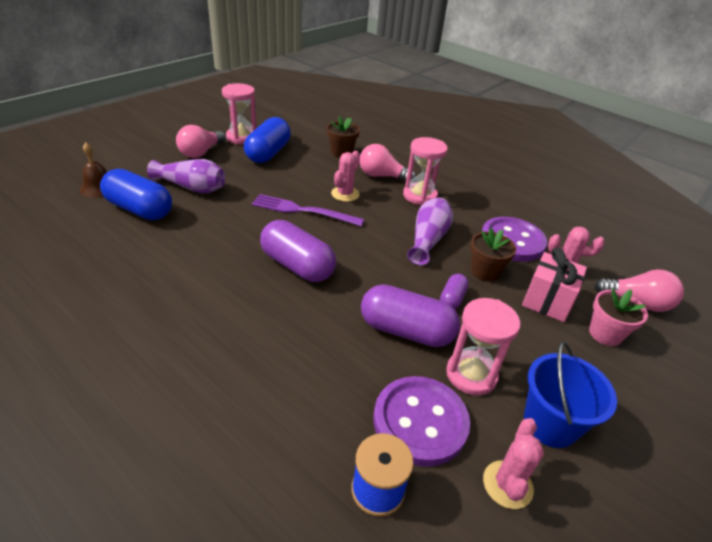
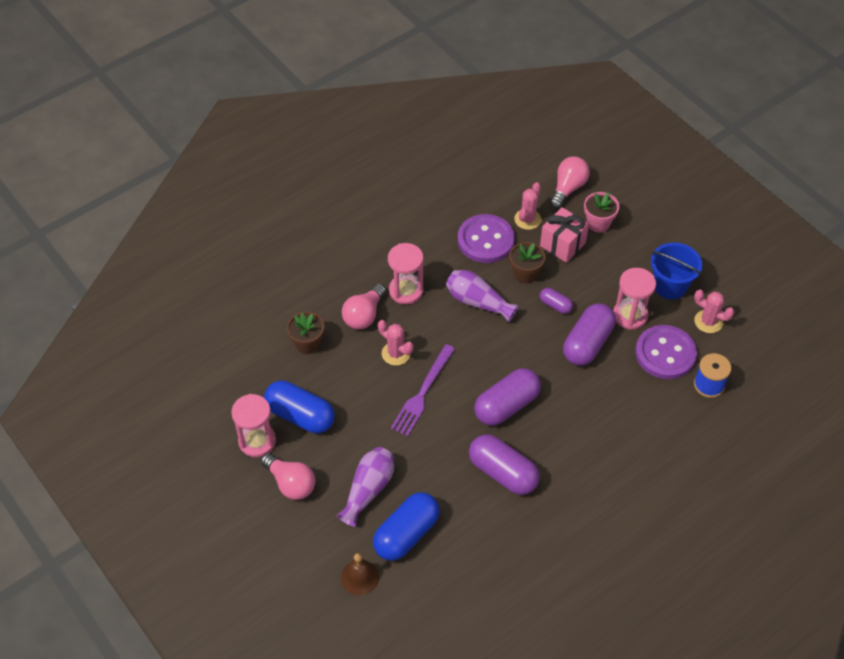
camera: 75 degrees left, 15 degrees up
(207, 267) = (503, 473): none -> purple capsule

